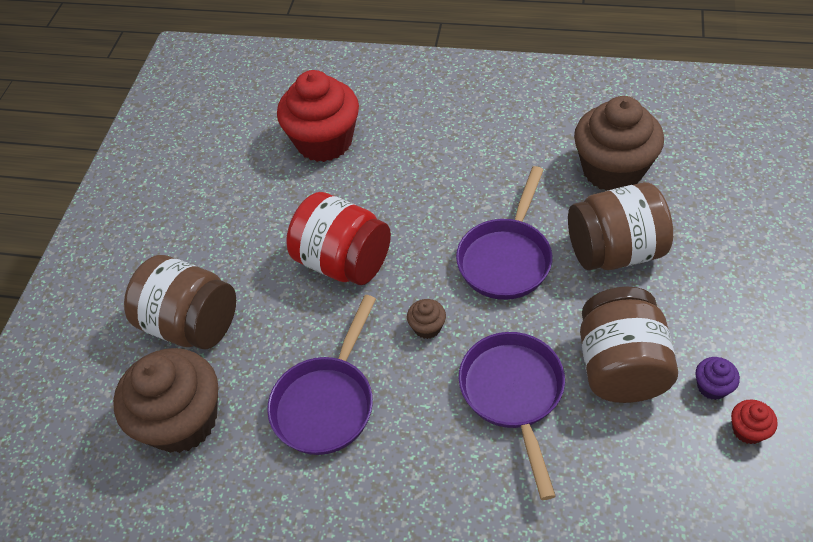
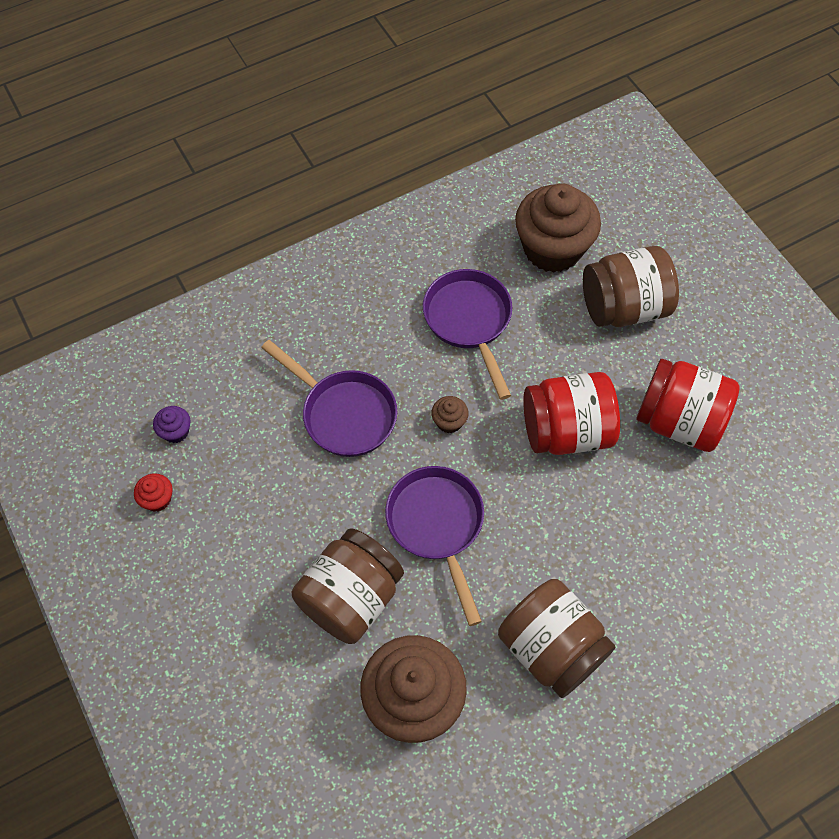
camera: 135 degrees right, 10 degrees up
(257, 217) = (679, 421): none -> red jar
(324, 141) = (712, 539): red cupcake -> none
(620, 366) = (279, 488): brown jar -> brown jar (551, 647)
(712, 387) = (200, 518): purple cupcake -> purple cupcake (176, 431)

